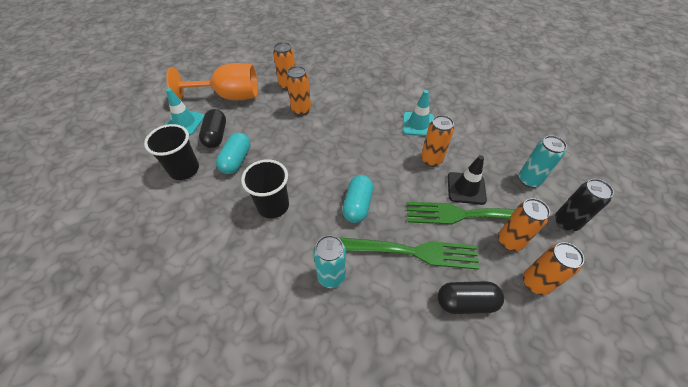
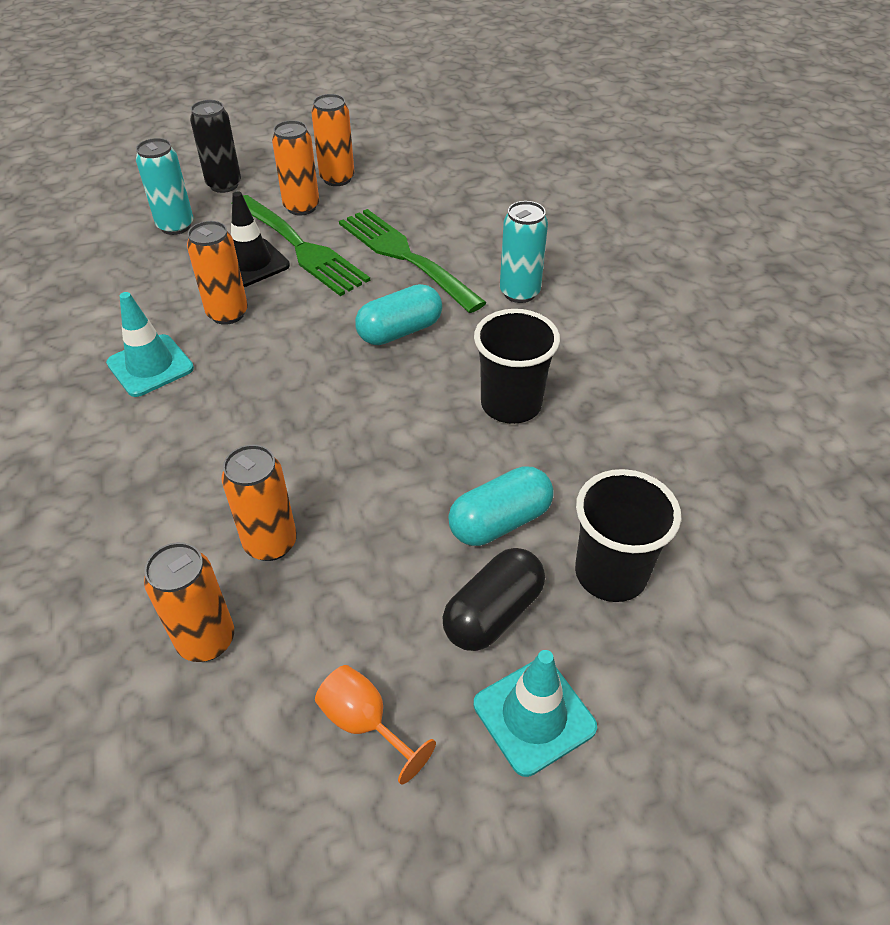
camera: 135 degrees left, 5 degrees down
(229, 96) = (364, 722): orange goblet -> orange goblet, size x0.46
(466, 302) = (417, 204): black capsule -> none

